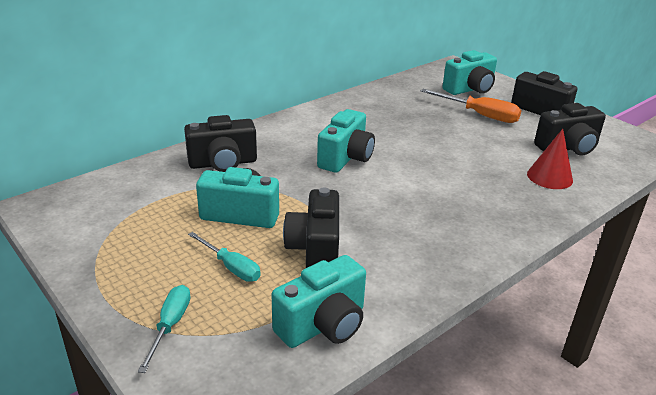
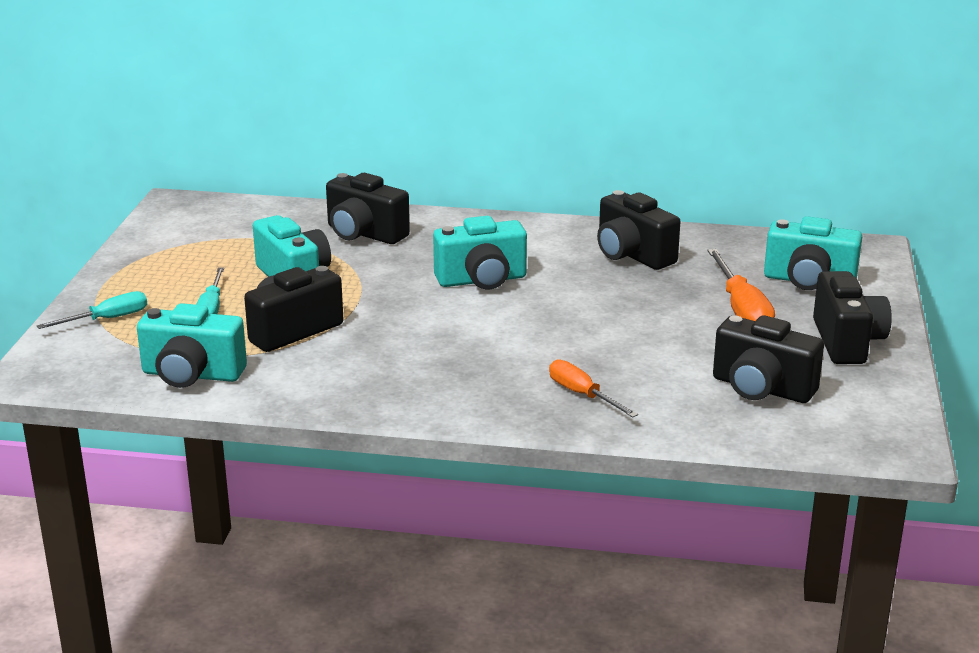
camera: 50 degrees right, 5 degrees down
(381, 110) = (632, 255): none -> black camera
(524, 194) = (582, 394): none -> orange screwdriver
(549, 177) = (655, 398): red cone -> none

